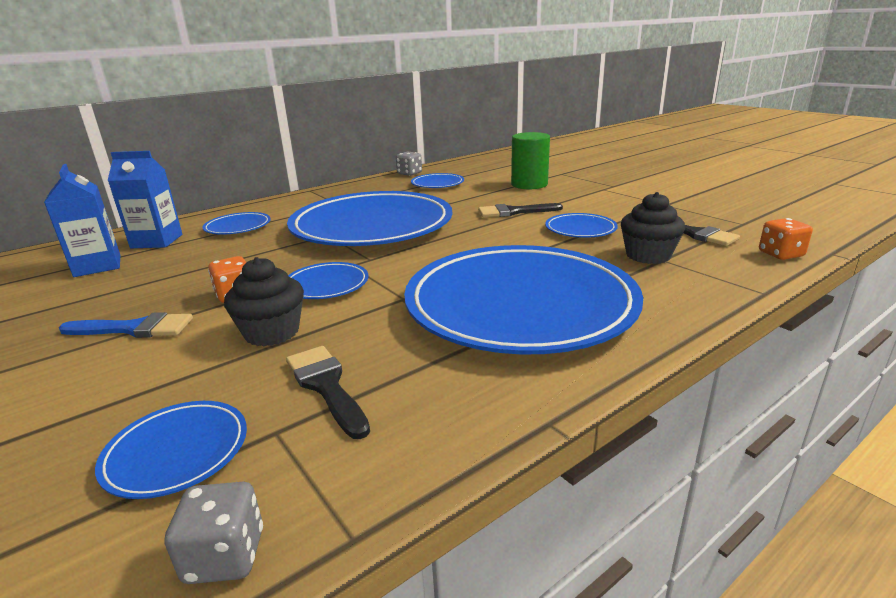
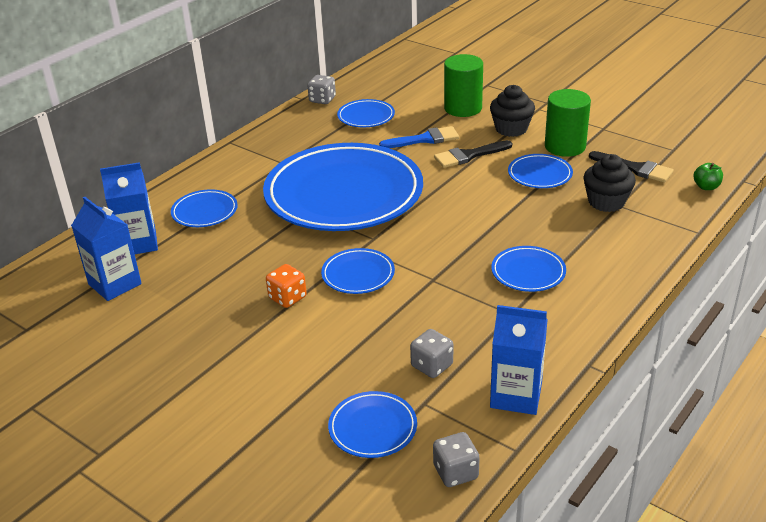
camera: 15 degrees left, 10 degrees up
(135, 329) = (235, 345): blue brush -> blue brush (424, 139)
(272, 332) = (353, 329): black cupcake -> black cupcake (511, 129)
(326, 386) = (432, 366): black brush -> grey dice
(412, 446) = (516, 395): none -> blue carton
(520, 305) = (528, 272): blue plate -> blue plate, size x0.41
(618, 213) = (565, 146): none -> green cylinder
(780, 254) = (706, 187): orange dice -> green apple

